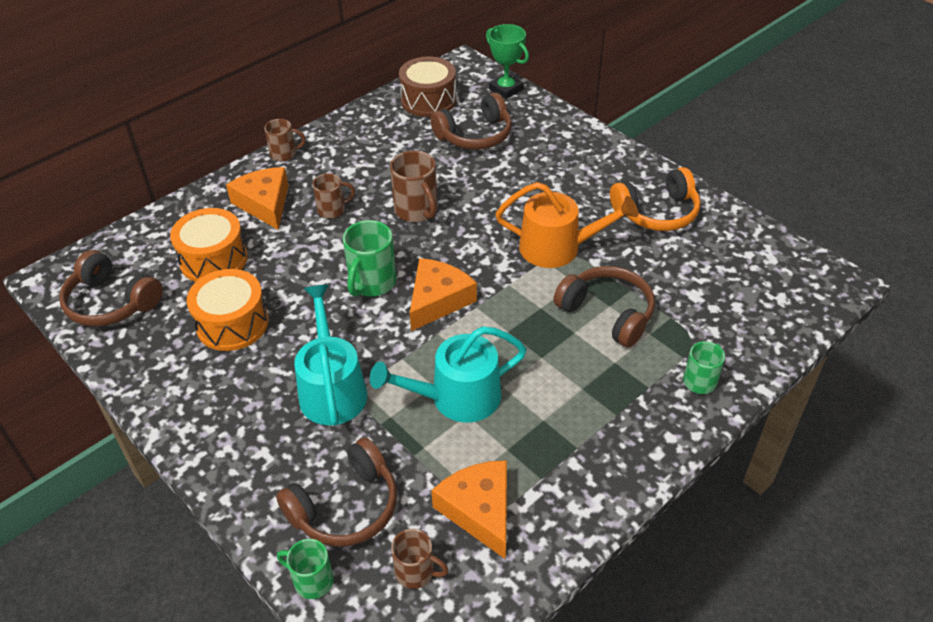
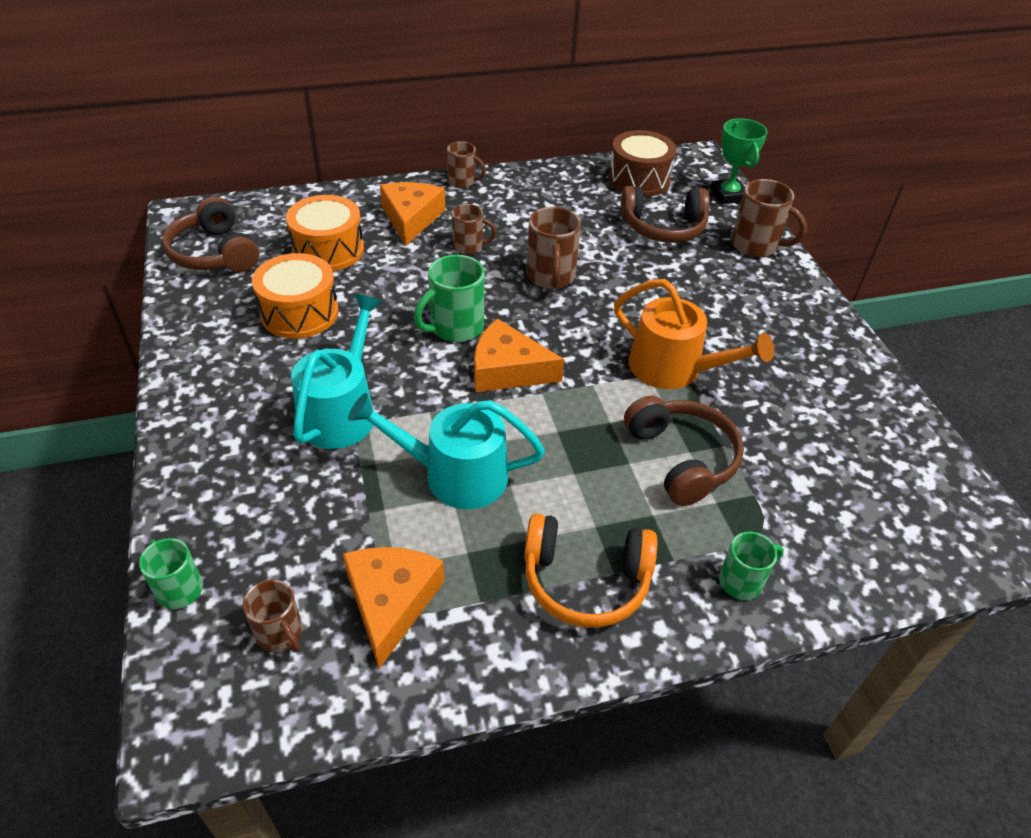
camera: 25 degrees right, 0 degrees up
(345, 506) = (265, 531): brown headphones -> none
(437, 300) = (507, 370): orange cheese -> orange cheese turned 135 degrees counterclockwise
(553, 125) = (756, 245): none -> brown mug
(656, 212) = (815, 375): orange headphones -> orange headphones (585, 580)

